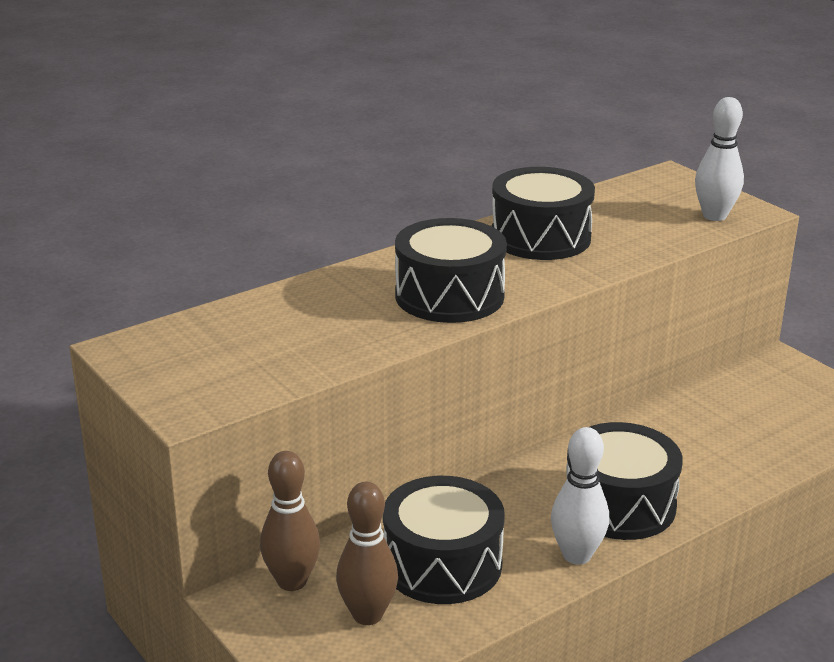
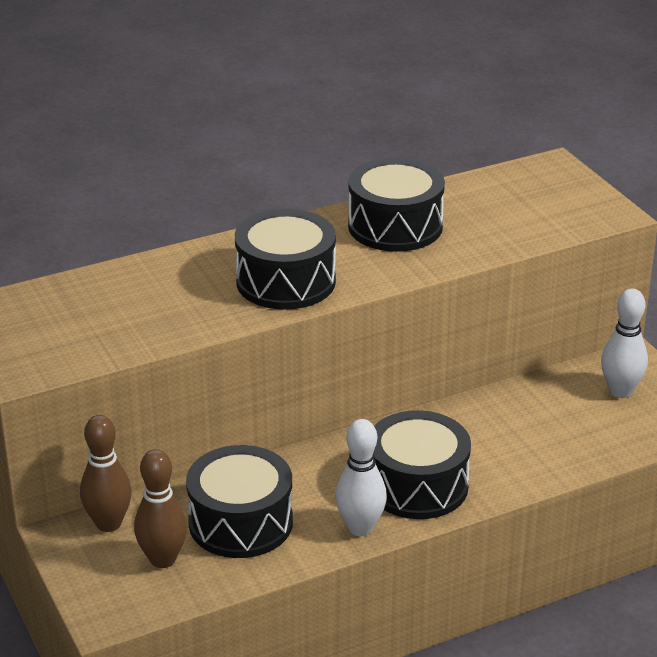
camera: 10 degrees right, 5 degrees up
(714, 216) = (573, 216): white bowling pin -> white bowling pin (620, 391)

